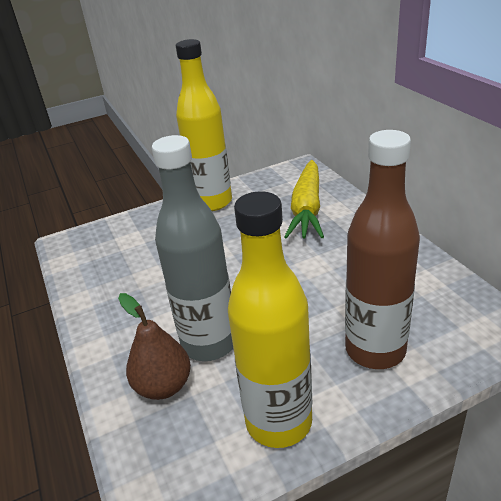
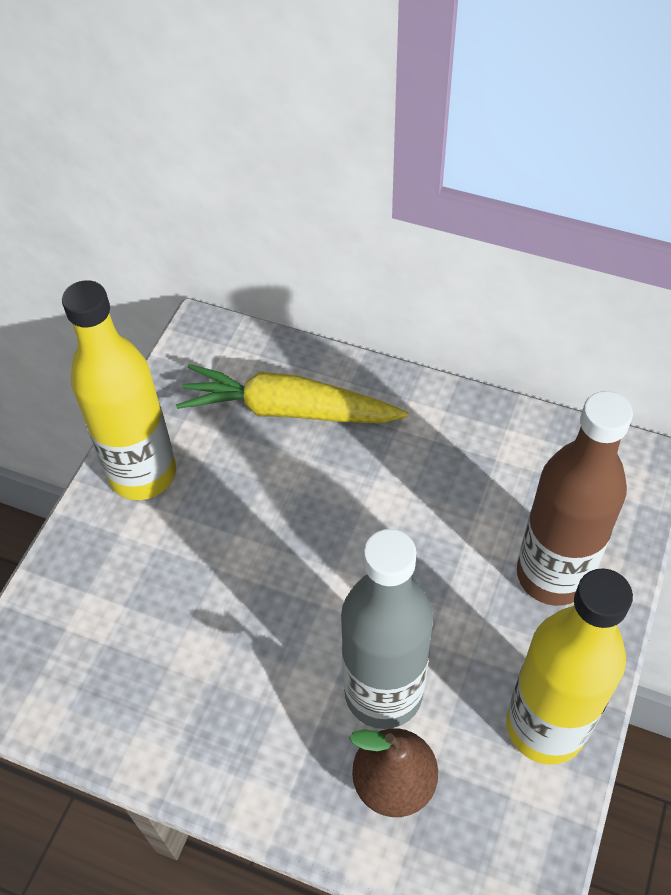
camera: 45 degrees left, 20 degrees up
(307, 208) = (288, 410): yellow carrot -> yellow carrot turned 135 degrees clockwise

